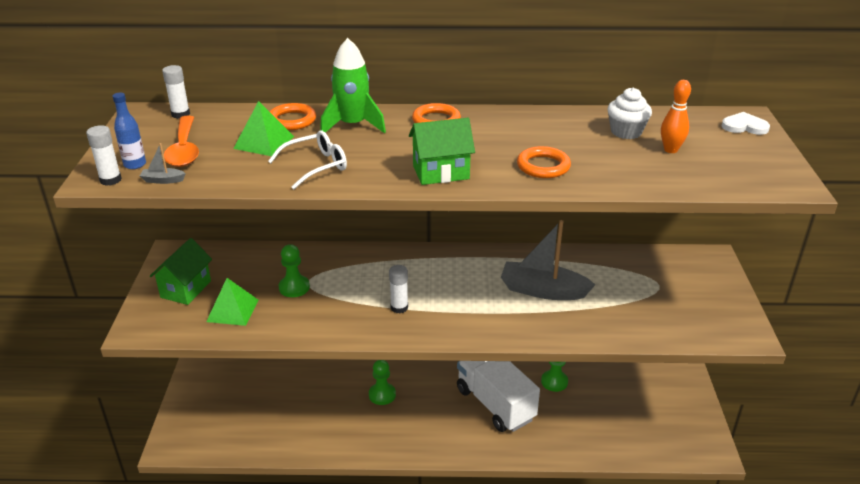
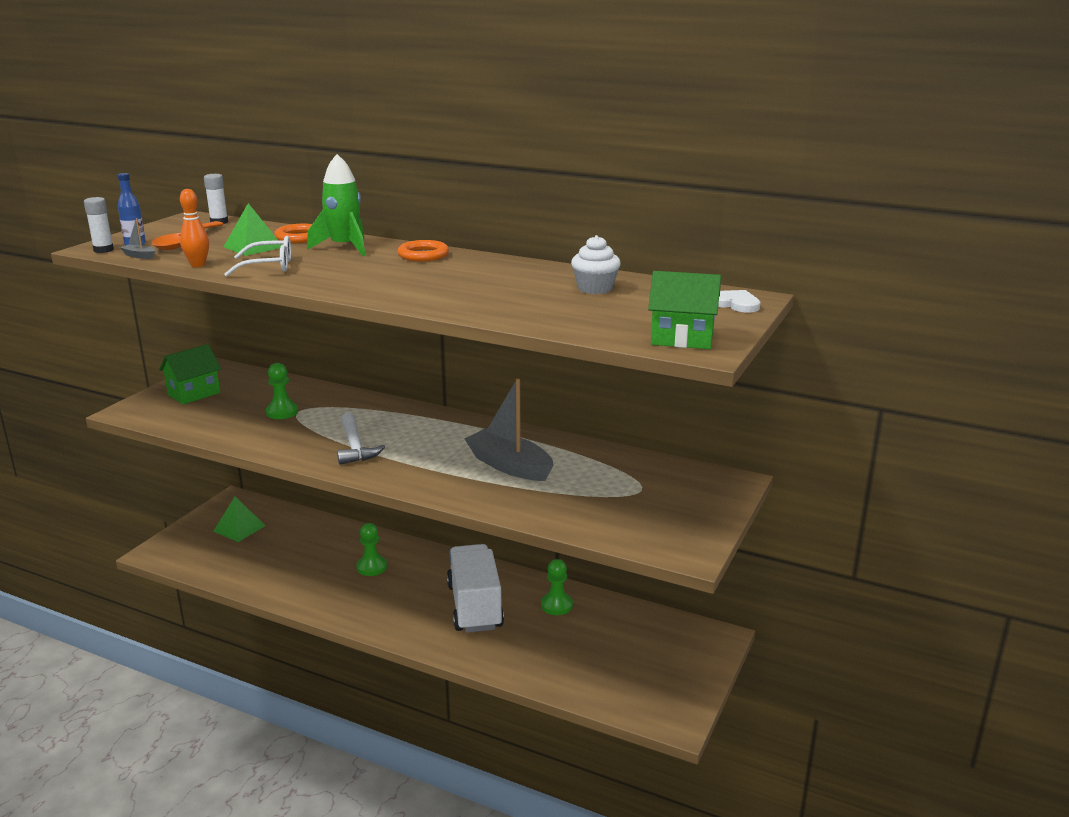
camera: 25 degrees right, 10 degrees down
(232, 310) = (213, 416): green pyramid -> green pyramid (239, 528)
(399, 307) = (355, 447): white glue stick -> white hammer
(441, 172) = (366, 286): green house -> green house (682, 339)
(543, 166) = (467, 297): orange ring -> none
(670, 150) = (618, 307): orange bowling pin -> orange bowling pin (198, 265)

